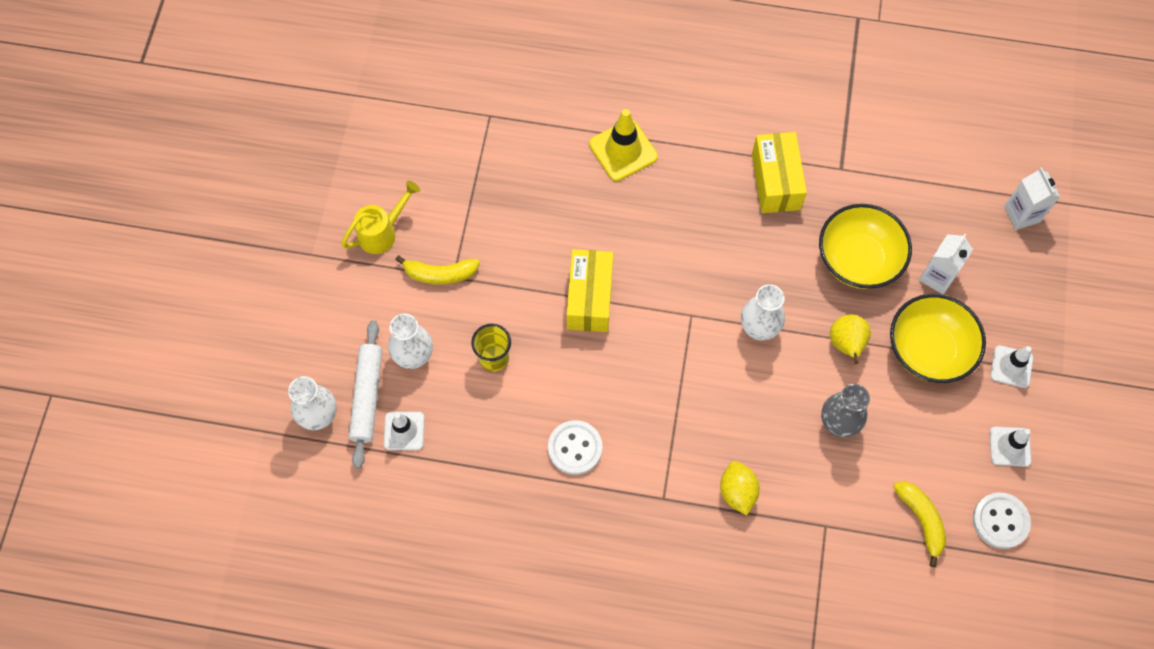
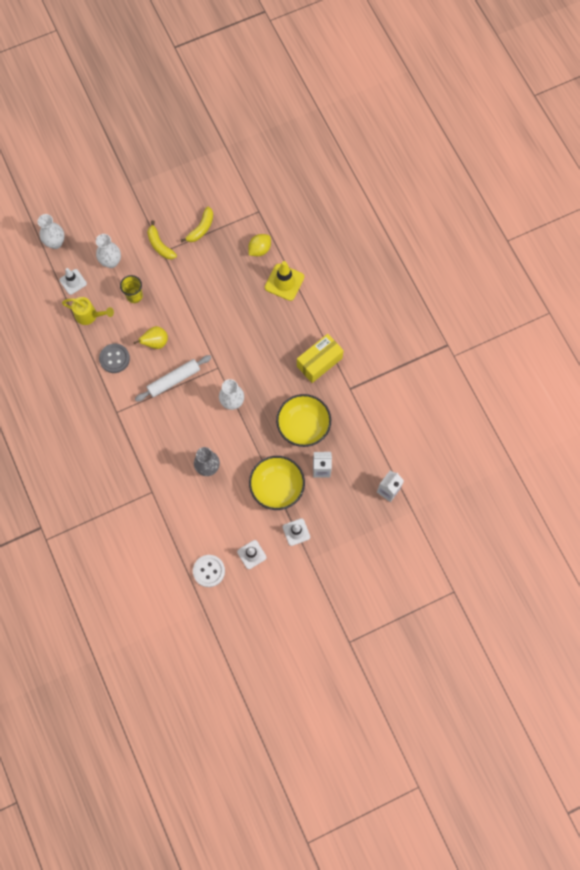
camera: 55 degrees right, 5 degrees up
(367, 396) = (78, 256): white rolling pin -> white rolling pin (174, 380)
(383, 232) = (163, 207): yellow watering can -> yellow watering can (90, 316)
(575, 448) = (114, 359): white button -> grey button
(589, 298) = (194, 317): yellow box -> none
(737, 492) = (142, 442): yellow lemon -> yellow lemon (259, 249)
(846, 344) = (253, 447): yellow pear -> yellow pear (155, 342)
(921, 520) = (184, 534): yellow banana -> yellow banana (201, 228)

